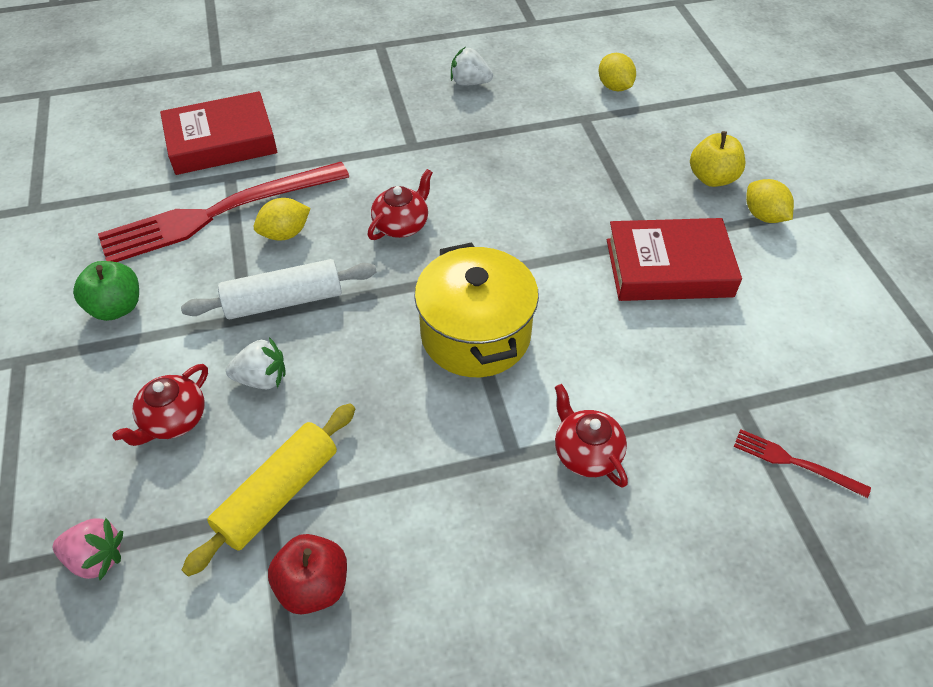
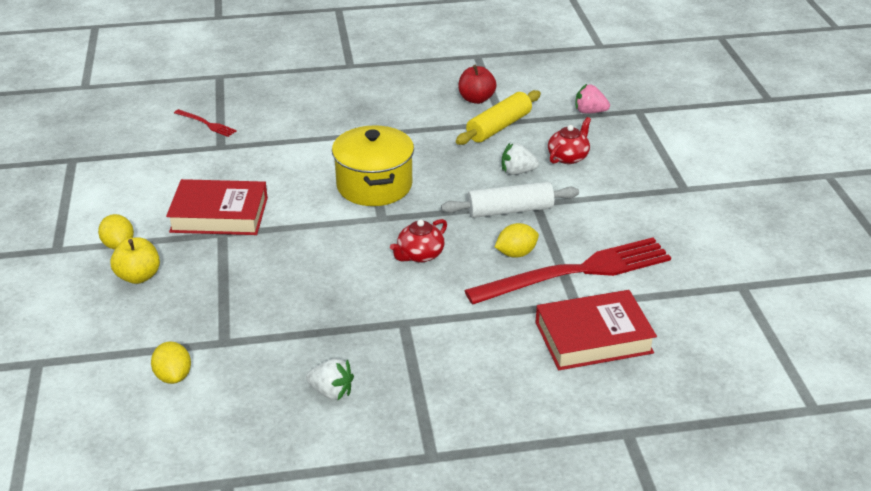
camera: 175 degrees left, 15 degrees down
(117, 307) = (632, 213): green apple -> none
(586, 452) = (322, 133): red teapot -> none

